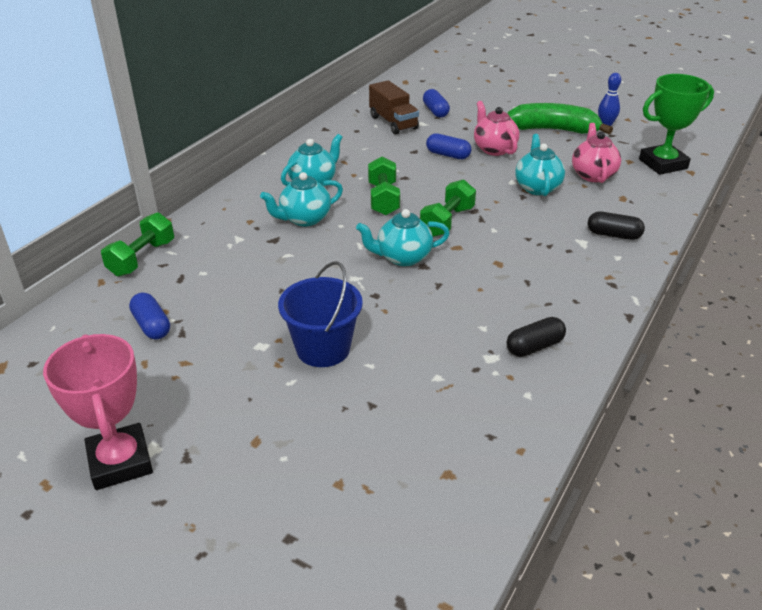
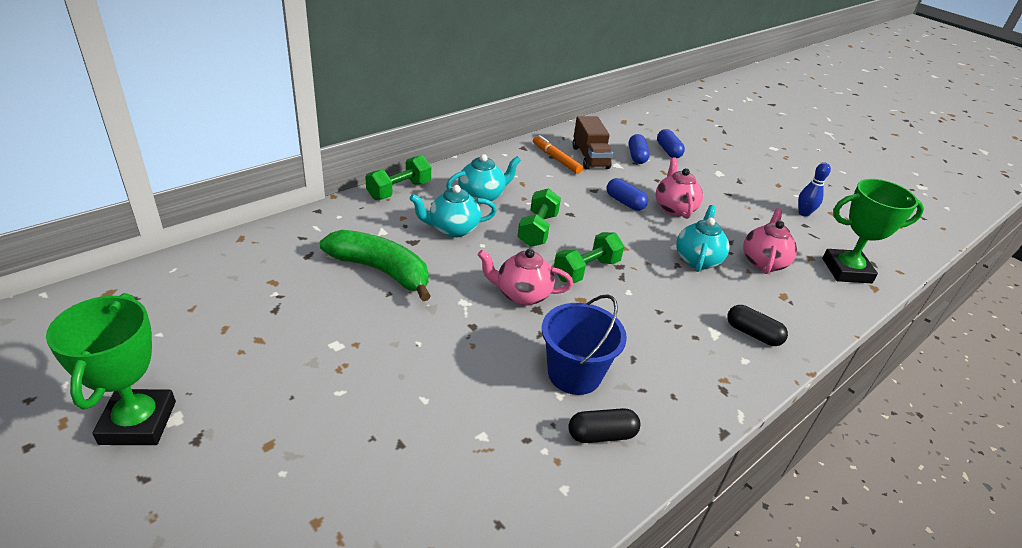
camera: 15 degrees right, 0 degrees up
(120, 462) = (138, 422): pink trophy -> green trophy
(142, 258) = (288, 226): green dumbbell -> green dumbbell (399, 190)
(152, 325) = (254, 293): blue capsule -> blue capsule (668, 151)
(323, 348) = (390, 367): blue bucket -> blue bucket (574, 374)
(362, 131) = (556, 159): none -> orange marker
(403, 257) = (522, 295): turquoise teapot -> pink teapot
(553, 130) = (745, 204): green banana -> green banana (381, 271)

